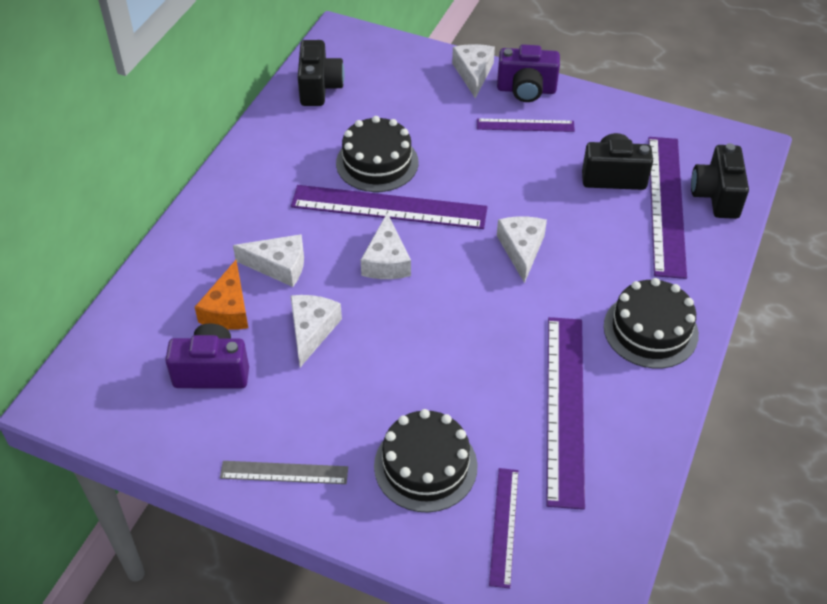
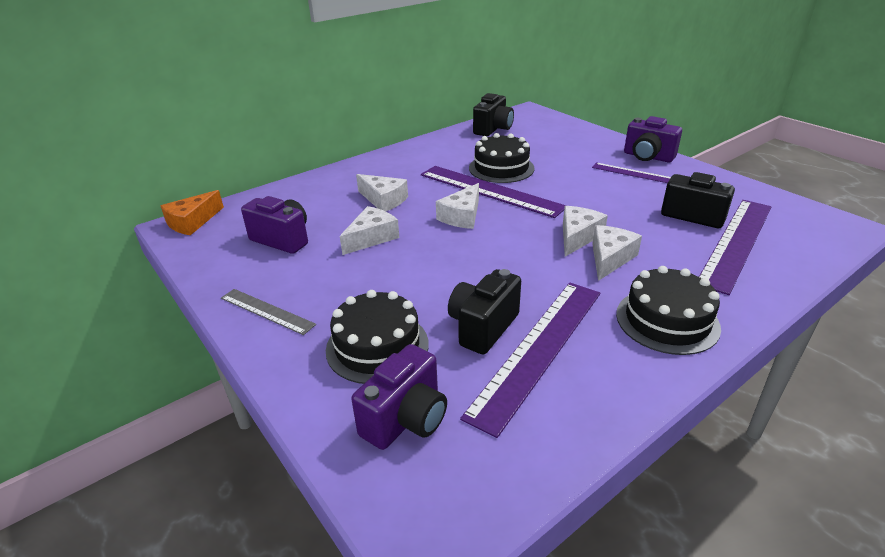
camera: 30 degrees right, 15 degrees down
(228, 309) = (327, 212): orange cheese -> orange cheese (192, 222)
(473, 73) = (611, 142): white cheese -> white cheese (610, 258)
(504, 526) = (406, 419): purple ruler -> purple camera
(716, 196) = (793, 249): black camera -> black camera (483, 327)

